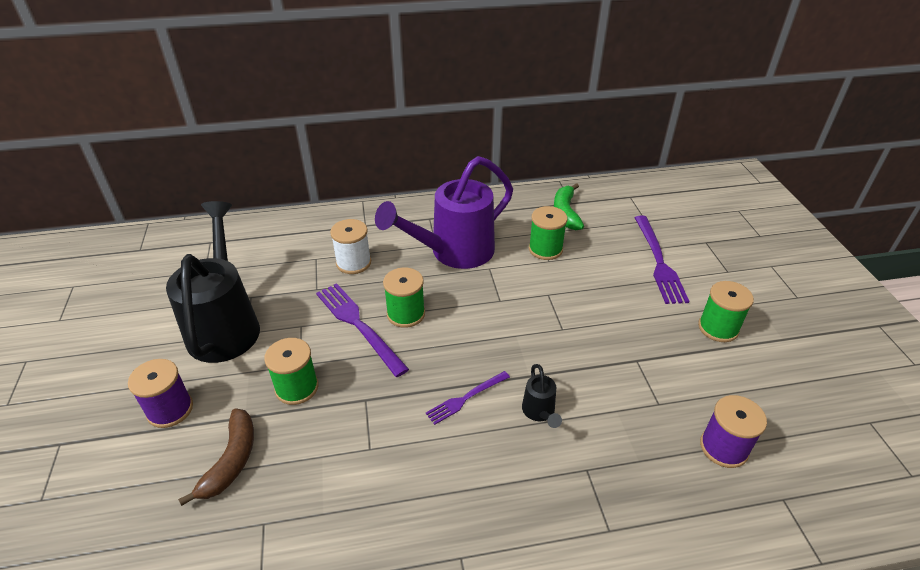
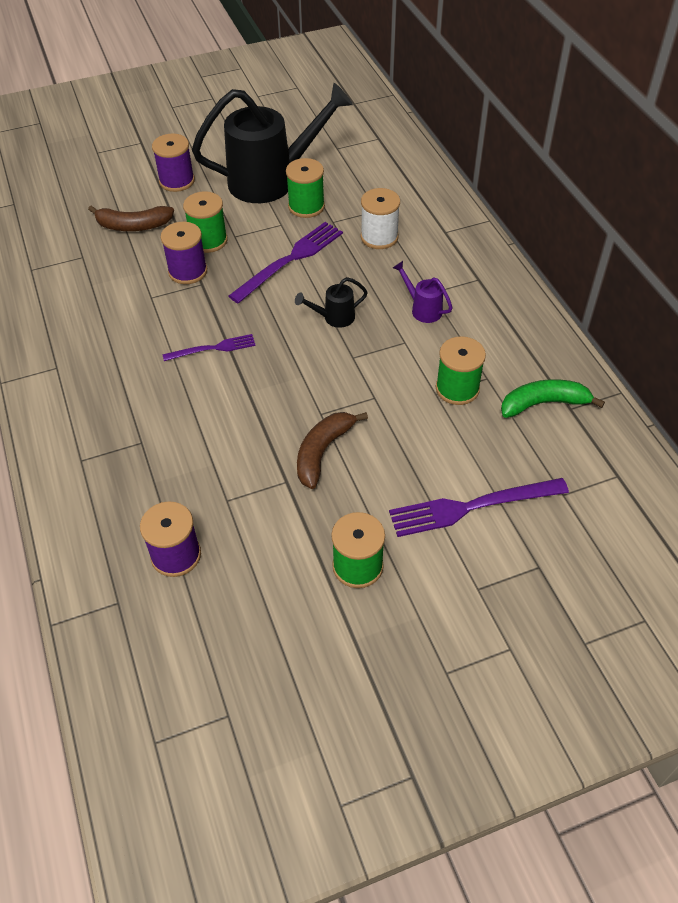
camera: 80 degrees right, 10 degrees up
(340, 410) = (188, 271): none -> purple spool
(406, 314) = (313, 289): green spool -> green spool (306, 206)
(454, 252) = (423, 309): purple watering can -> purple watering can, size x0.41
(466, 398) = (212, 348): purple fork -> purple fork turned 120 degrees clockwise
(539, 412) = (203, 403): black watering can -> black watering can (334, 318)
(605, 333) = (322, 452): none -> brown banana

